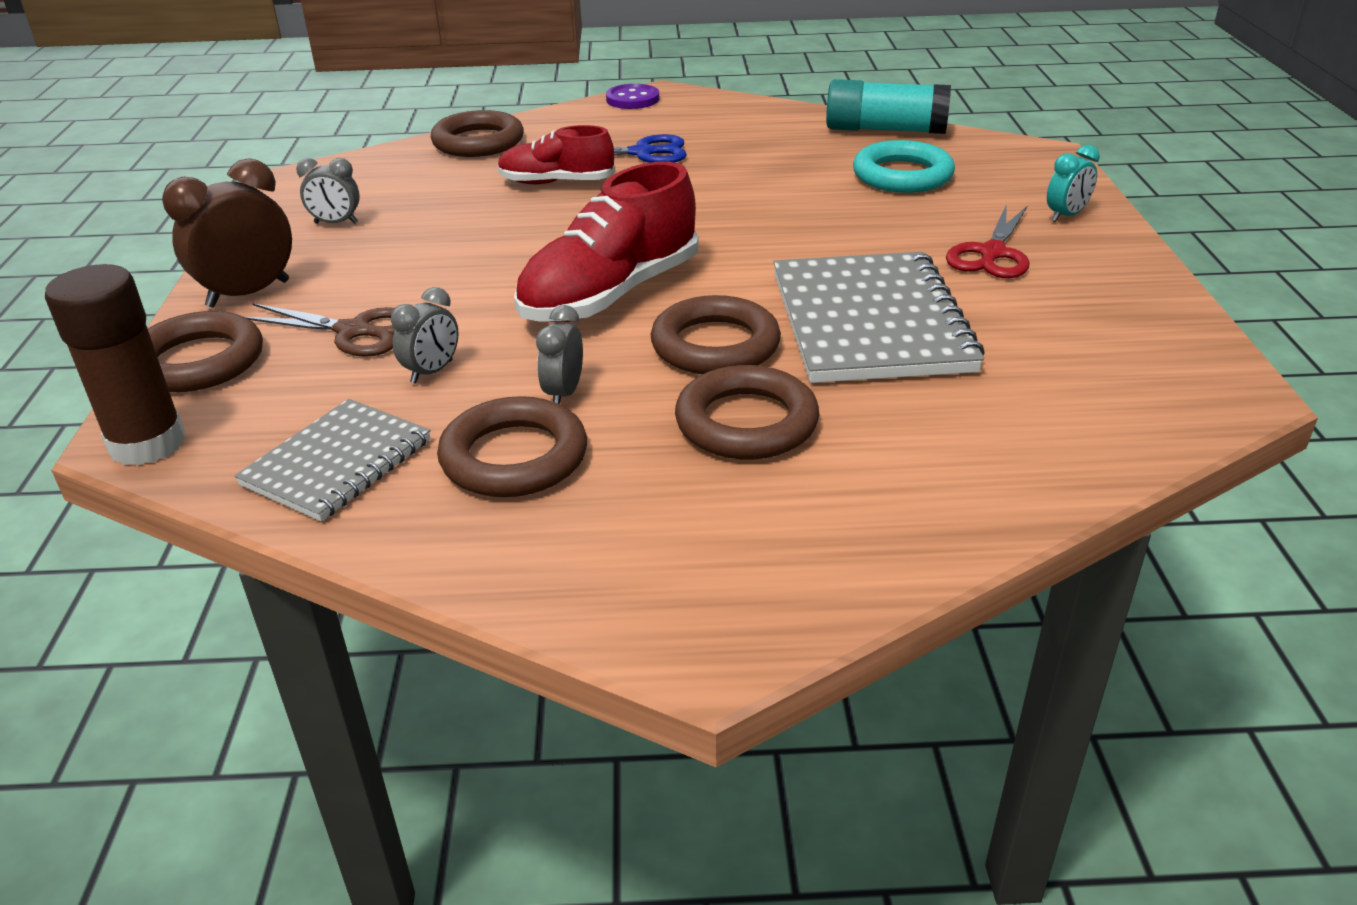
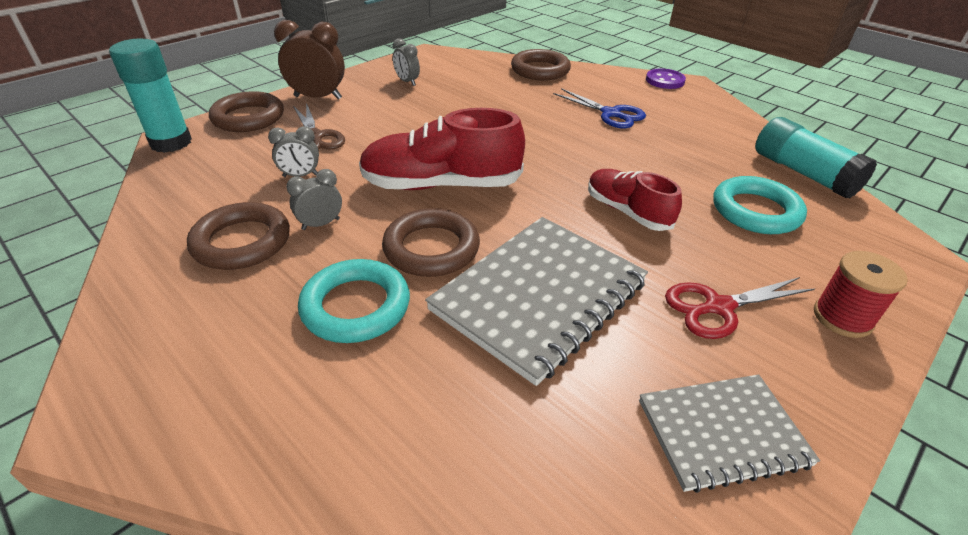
camera: 45 degrees right, 5 degrees up
(147, 444) = (171, 143): brown glue stick -> turquoise glue stick
(337, 463) = (193, 194): grey notebook -> grey notebook (722, 432)
(556, 182) = (535, 109): red shoe -> red shoe (627, 212)
(746, 422) = (356, 306): brown ring -> turquoise ring
(1066, 216) = (842, 318): turquoise clock -> red spool

